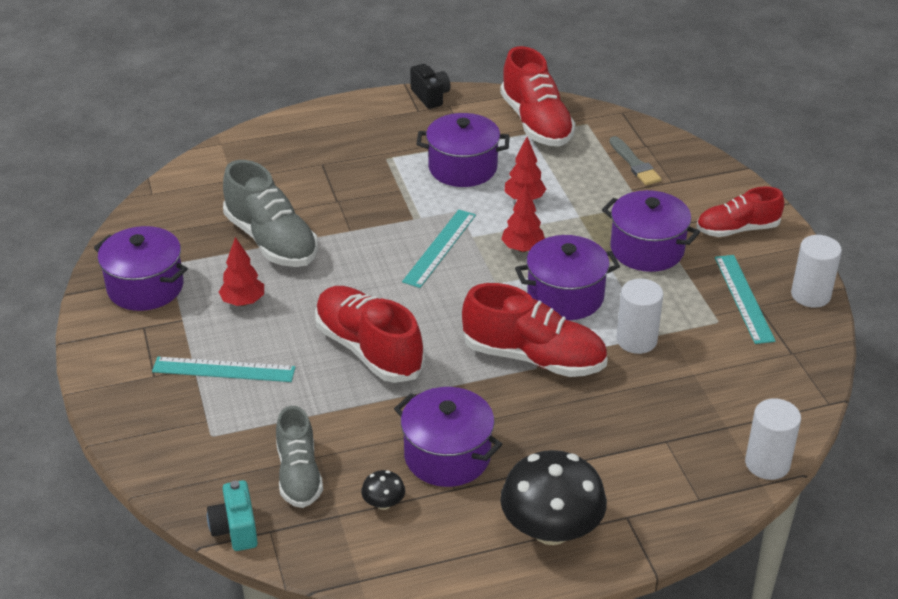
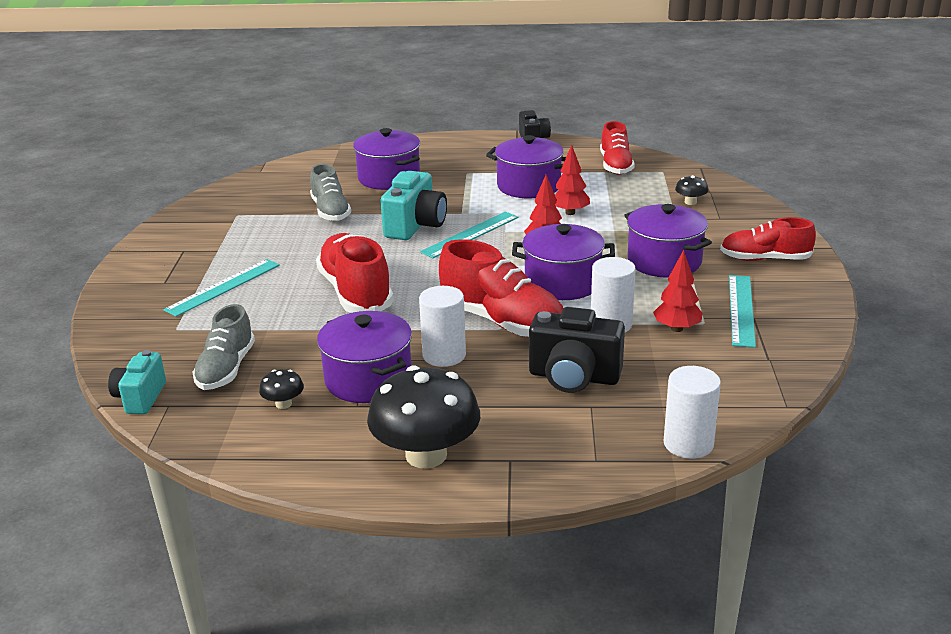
camera: 20 degrees right, 10 degrees down
(145, 287) = (206, 226): purple pot -> purple pot (389, 178)
(223, 369) = (223, 287): turquoise ruler -> turquoise ruler turned 75 degrees counterclockwise
(243, 302) = (275, 246): red tree -> red tree (676, 328)
(271, 241) = (330, 211): grey shoe -> grey shoe, size x0.66
(376, 246) = (415, 226): none -> turquoise camera
(536, 123) = (615, 166): red shoe -> red shoe, size x0.66
(634, 164) = (690, 202): grey brush -> black mushroom
(634, 411) = (574, 377): none -> black camera
(810, 295) = (815, 317): white cylinder -> white cylinder (444, 355)

